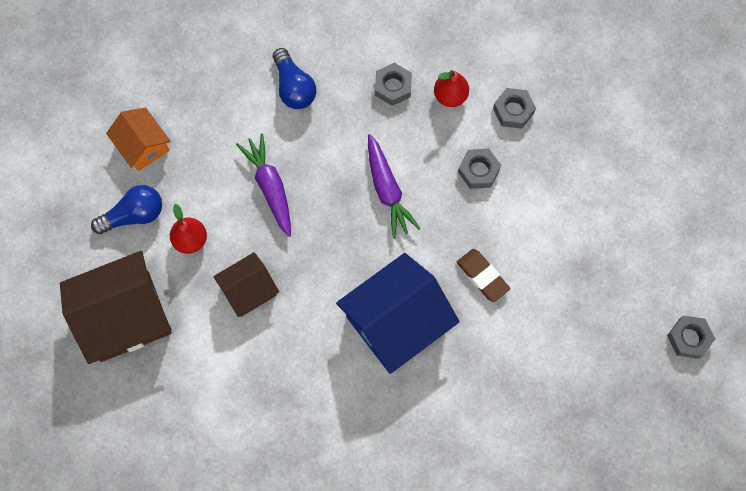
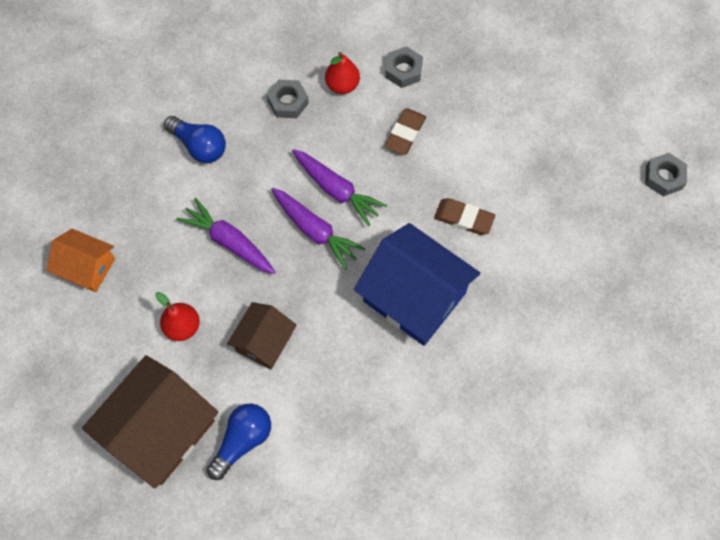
camera: 30 degrees left, 5 degrees down
(134, 215) = (115, 333): blue light bulb -> blue light bulb (242, 441)
(347, 217) = (315, 231): none -> purple carrot
(396, 322) = (414, 297): blue house -> blue house turned 75 degrees counterclockwise
(478, 171) = (405, 133): grey nut -> brown eraser

